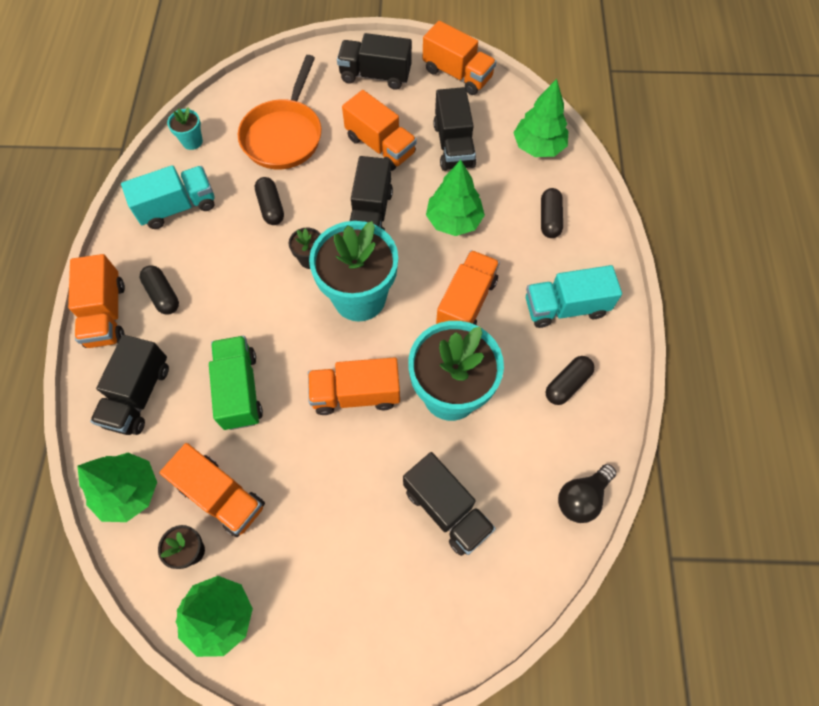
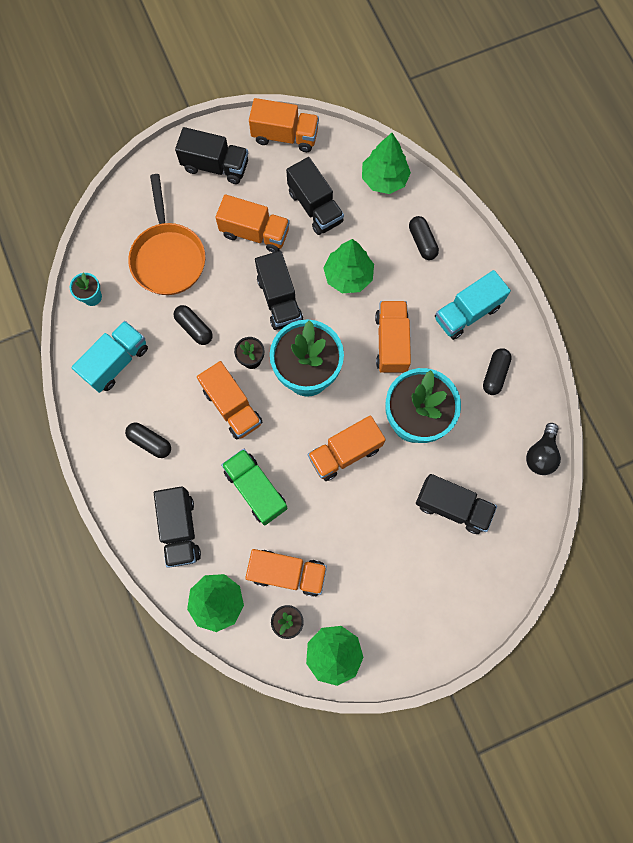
camera: 25 degrees left, 10 degrees up
(106, 314) = (114, 478): orange truck -> orange truck (232, 406)
(375, 75) = (215, 166): black truck -> black truck turned 150 degrees counterclockwise

